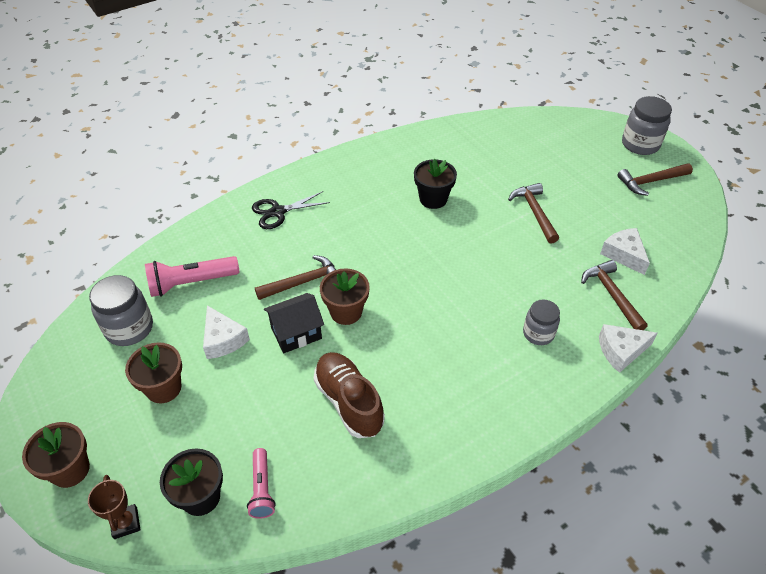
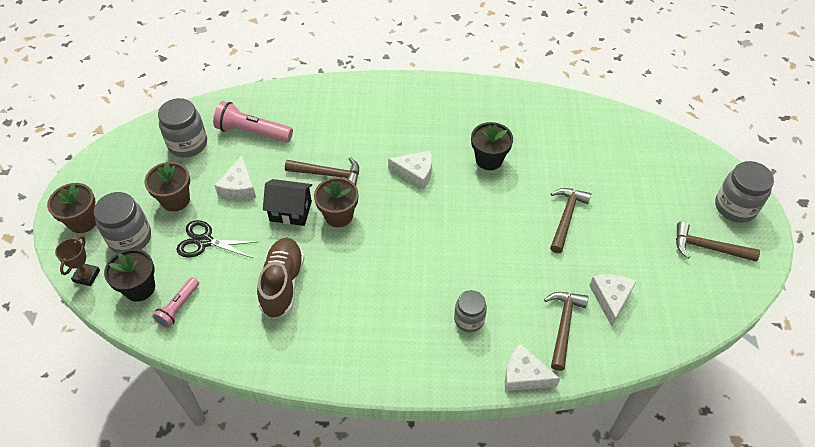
camera: 35 degrees right, 5 degrees up
(144, 454) = (130, 238): none -> grey jar
(278, 212) = (358, 107): black scissors -> black scissors (205, 241)
(382, 240) = (415, 173): none -> white cheese

